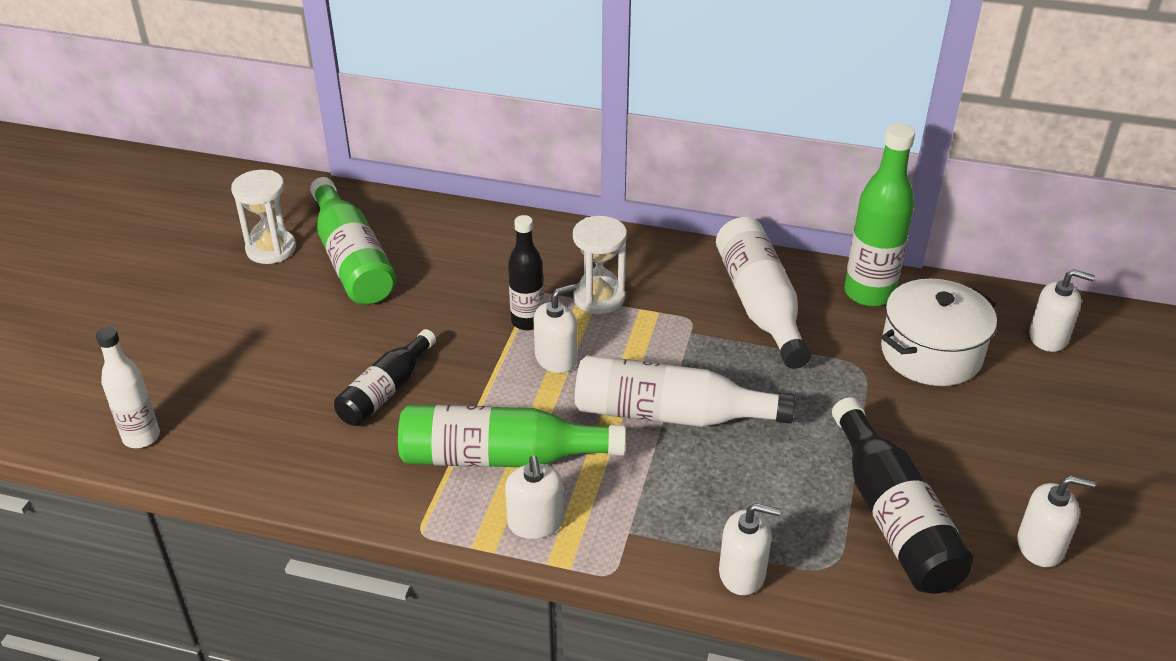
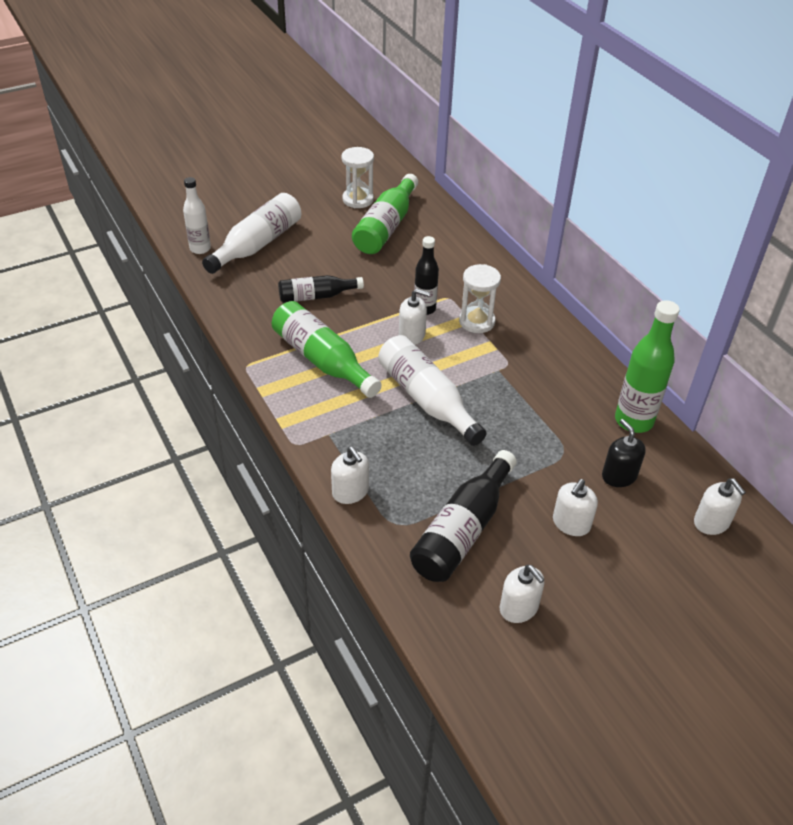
camera: 45 degrees right, 5 degrees up
(535, 523) = (296, 398): white soap dispenser -> white soap dispenser (571, 523)
(760, 305) = (558, 383): white bottle -> white bottle (257, 244)
(931, 353) = (619, 476): white pot -> black soap dispenser

